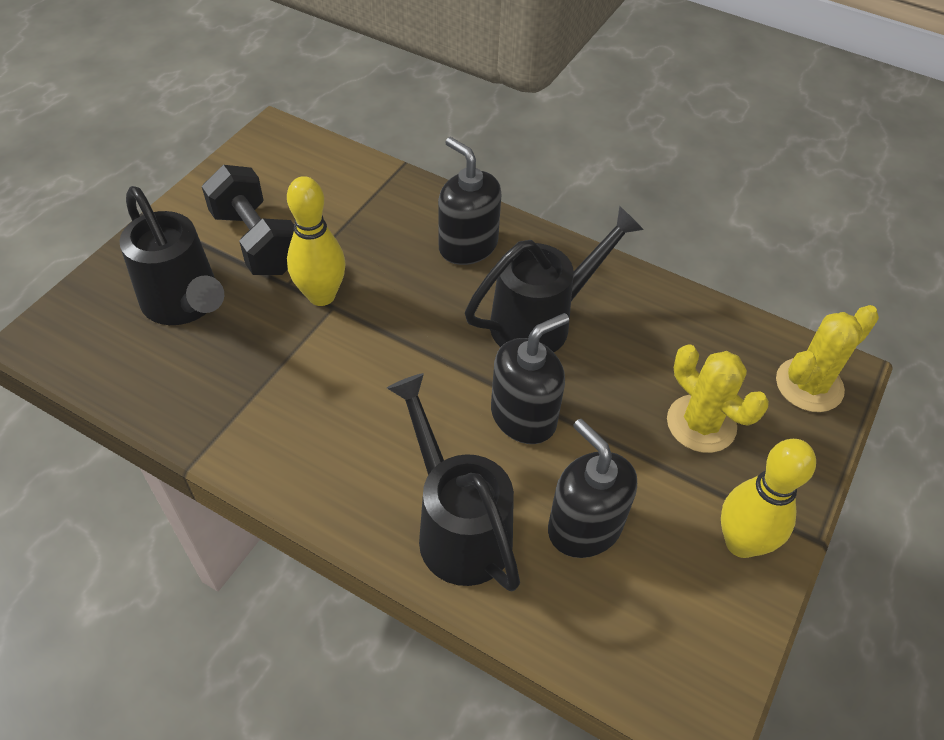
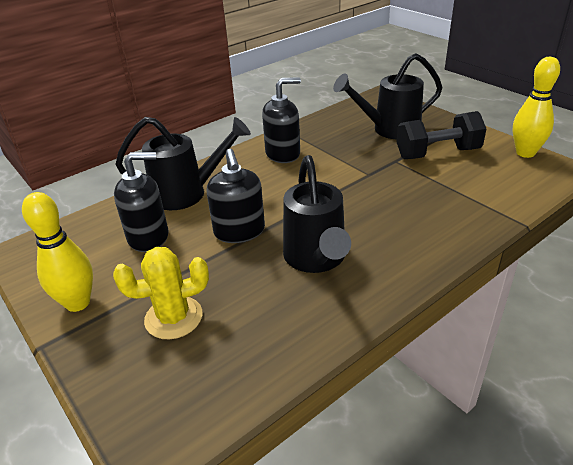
camera: 115 degrees right, 15 degrees down
(321, 295) = (380, 171): yellow bowling pin -> yellow bowling pin (525, 153)
(468, 246) = (411, 239): black soap dispenser -> black soap dispenser (283, 154)
(809, 385) = (156, 413): yellow cactus -> none

